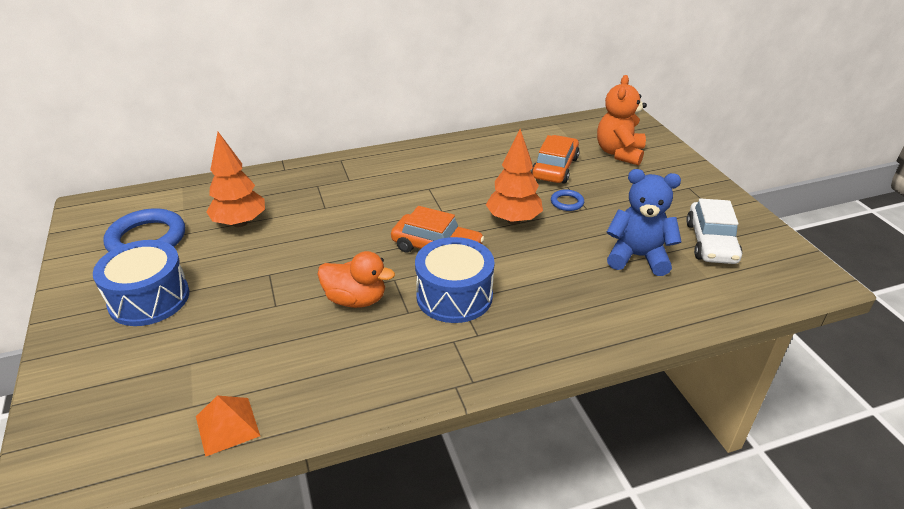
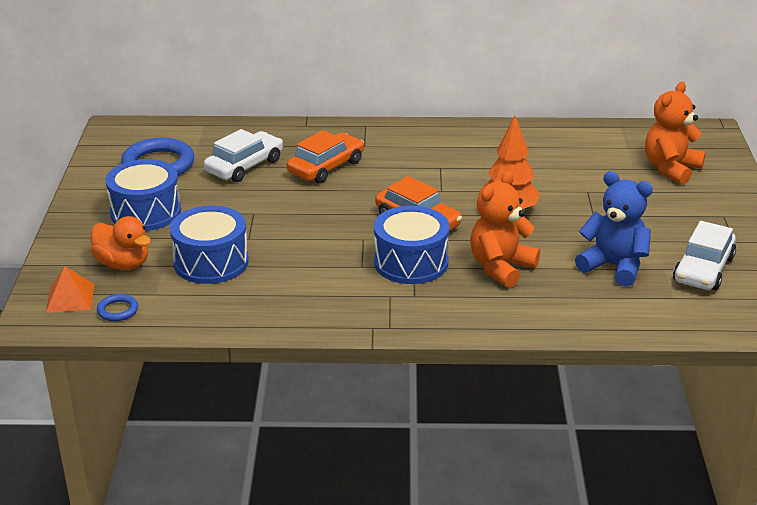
camera: 20 degrees right, 5 degrees down
(227, 426) = (177, 312): orange pyramid -> orange pyramid (70, 298)
(240, 223) = (244, 166): orange tree -> white car
(244, 346) = (211, 262): none -> blue drum
(356, 299) = (320, 247): orange duck -> orange duck (123, 264)
(541, 281) = (501, 267): none -> orange teddy bear
(555, 168) = (586, 171): orange car -> orange car (326, 167)
(567, 202) = (576, 206): blue ring -> blue ring (118, 310)

